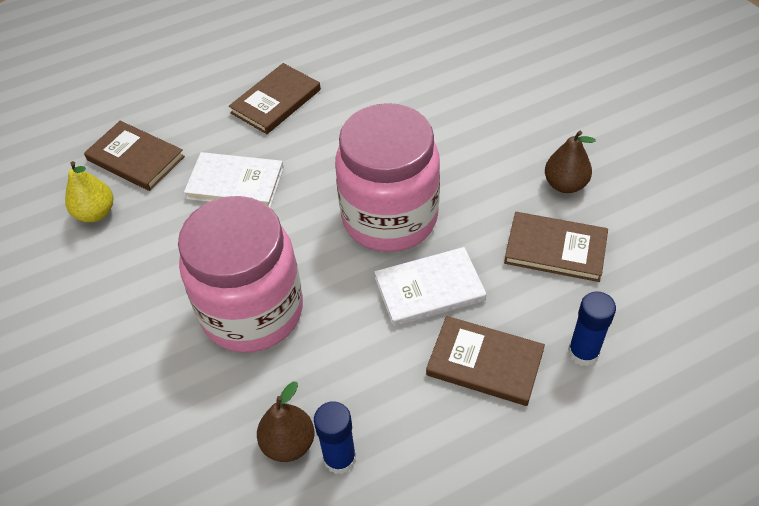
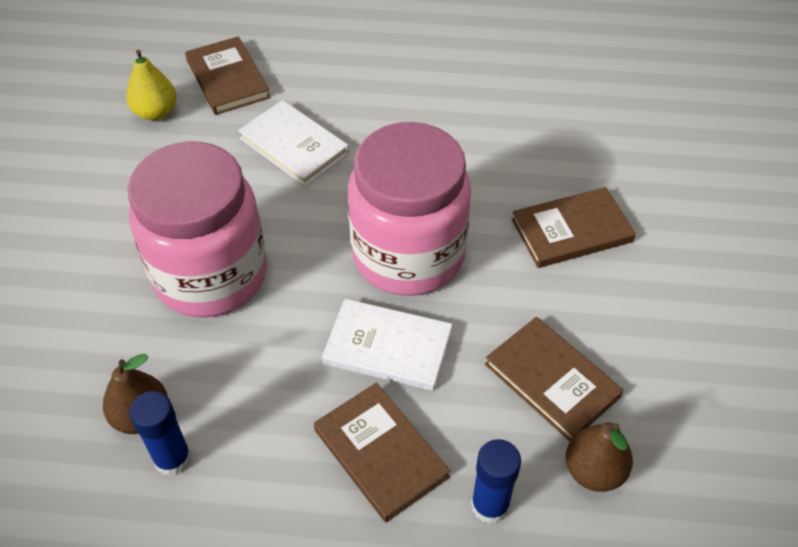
camera: 30 degrees right, 0 degrees up
(276, 101) = (394, 84): brown book -> brown book (571, 230)
(565, 184) = (621, 318): brown pear -> brown pear (593, 471)

